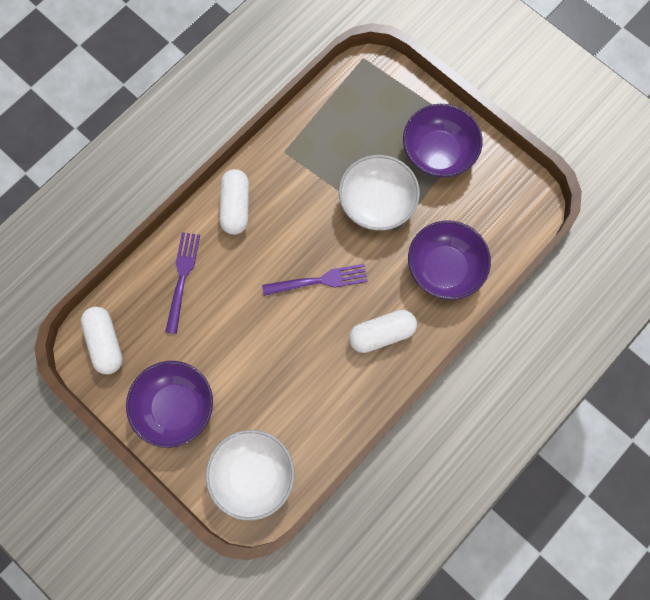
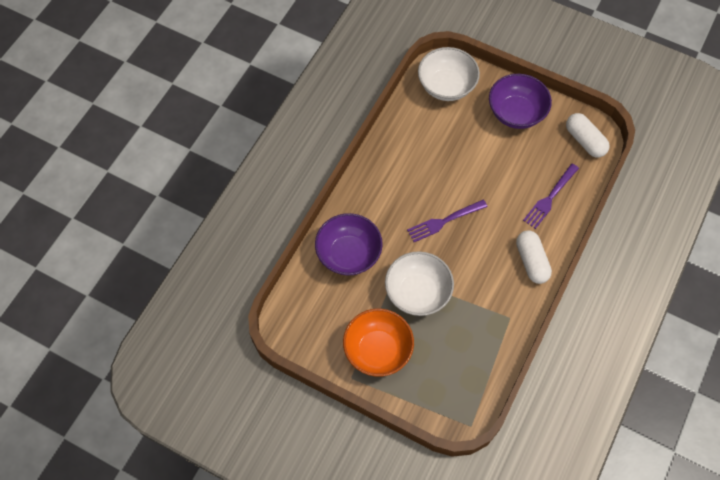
camera: 165 degrees right, 10 degrees down
(182, 277) = (549, 198): purple fork -> purple fork turned 45 degrees clockwise
(382, 334) = (384, 195): white capsule -> none
(438, 153) = (377, 350): purple bowl -> orange bowl

